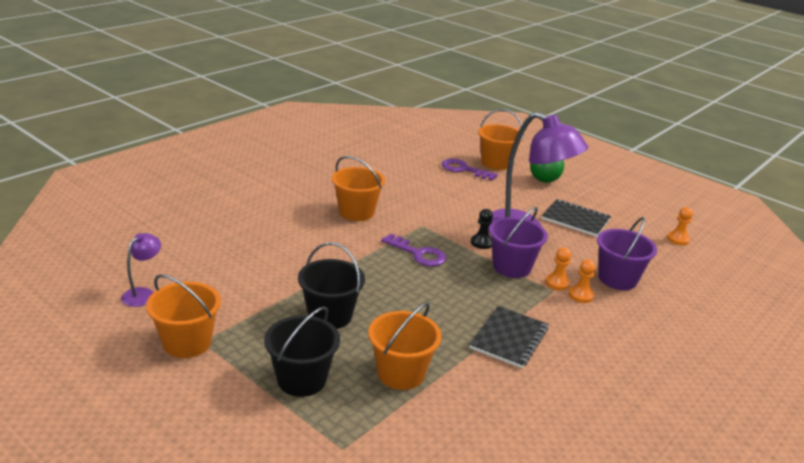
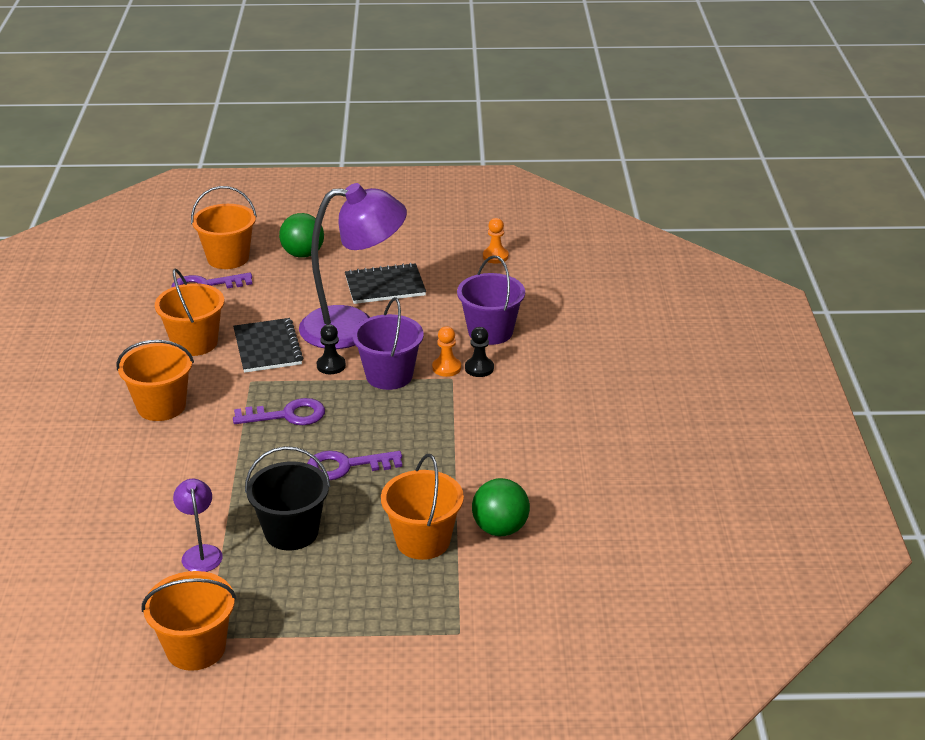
camera: 40 degrees left, 5 degrees up
(143, 294) = (71, 637): purple lamp -> purple lamp (201, 552)
(301, 379) = (349, 605): black bucket -> none
(414, 300) = (346, 466): none -> purple key
(419, 192) = (194, 343): none -> orange bucket
(463, 401) = (500, 529): none -> green ball
(509, 338) = (469, 449): black notebook -> black notebook (267, 347)
(580, 295) = (479, 368): orange pawn -> black pawn

